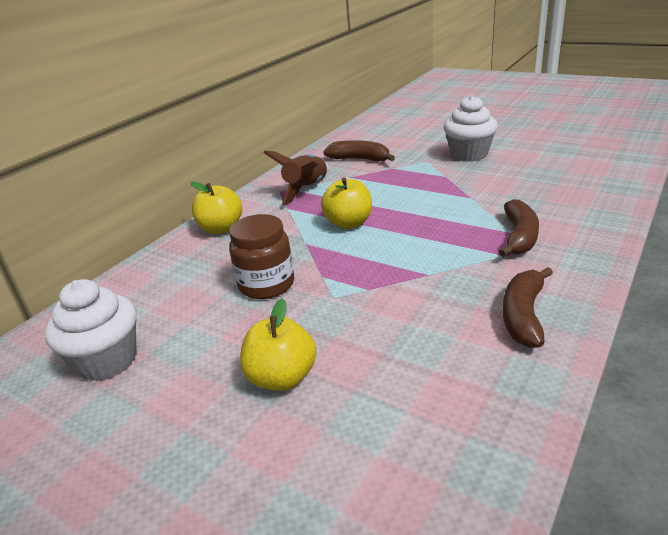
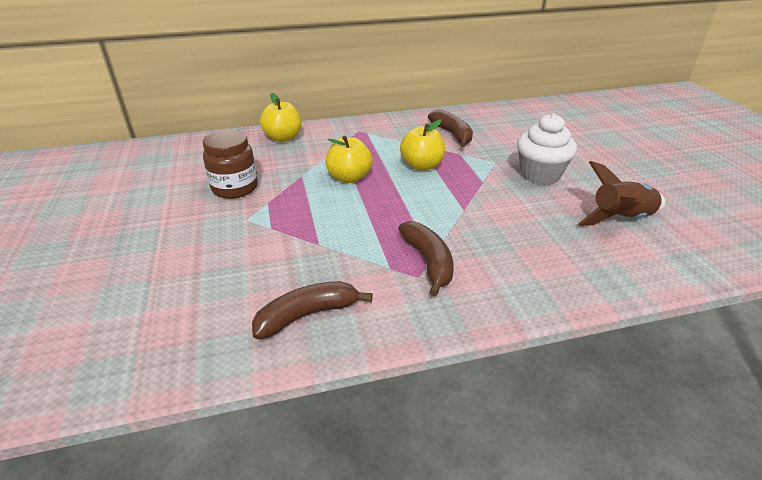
camera: 40 degrees right, 5 degrees up
(107, 361) = (111, 181): white cupcake -> none
(282, 378) = (140, 245): yellow apple -> yellow apple (422, 166)
(306, 189) = (375, 138): brown rocket -> brown rocket (621, 219)
(519, 237) = (428, 262): brown banana -> brown banana turned 75 degrees counterclockwise

